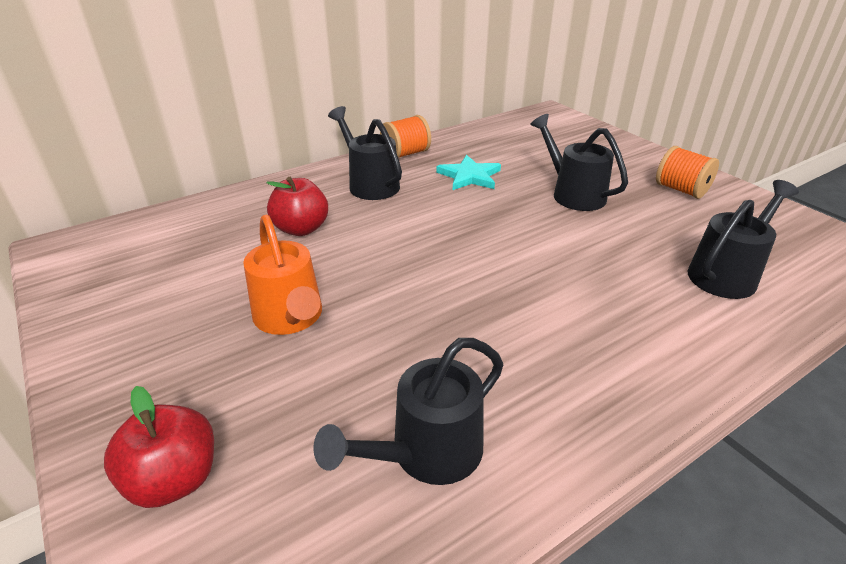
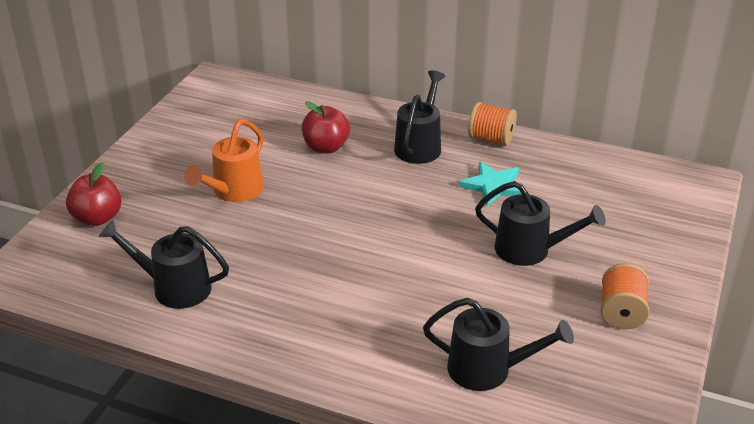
camera: 55 degrees right, 0 degrees up
(572, 193) = (531, 250): black watering can -> black watering can turned 90 degrees clockwise

